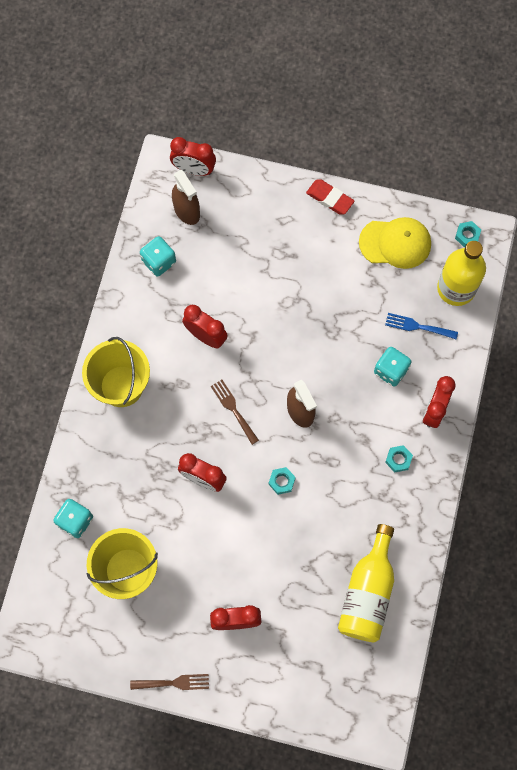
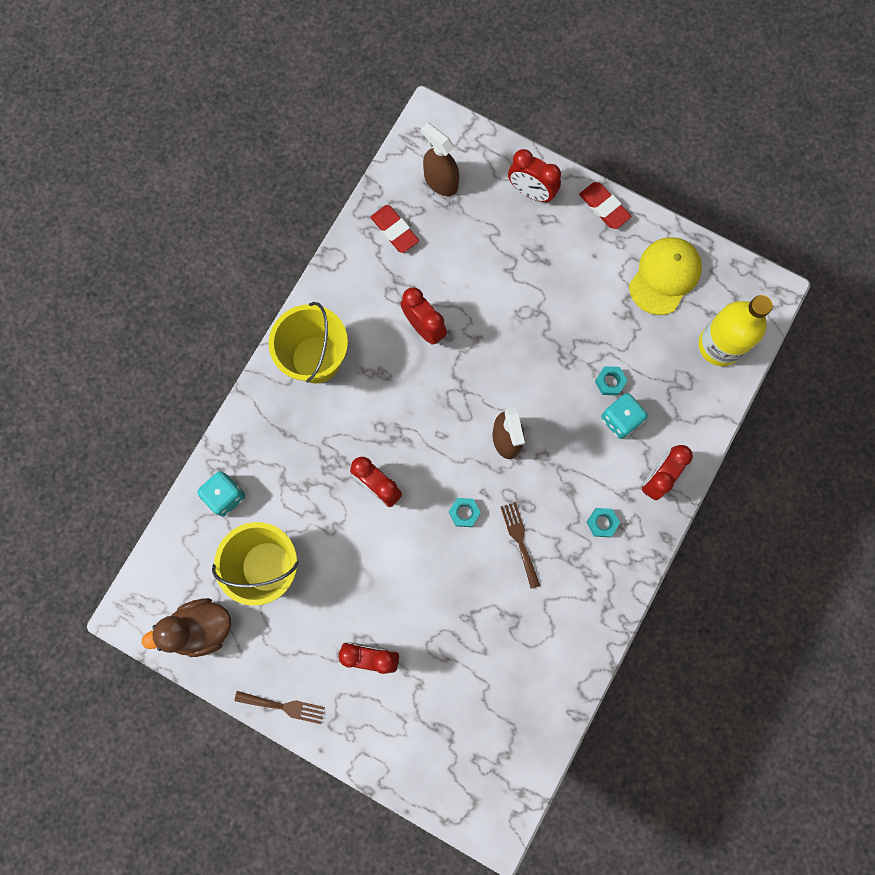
camera: 15 degrees right, 5 degrees up
(85, 637) = (200, 628): none -> brown duck
(159, 261) = (394, 230): turquoise dice -> red eraser
(187, 211) = (440, 181): brown spray bottle -> brown spray bottle turned 150 degrees clockwise
(194, 170) = (461, 137): red clock -> red clock (531, 192)
(233, 409) = (432, 417): brown fork -> brown fork (520, 541)
(368, 592) = (527, 664): yellow bottle -> none
(395, 243) = (664, 276): yellow cap -> yellow cap turned 75 degrees counterclockwise
(417, 326) = (664, 377): blue fork -> none
(467, 235) = (749, 288): turquoise nut -> turquoise nut (610, 382)

